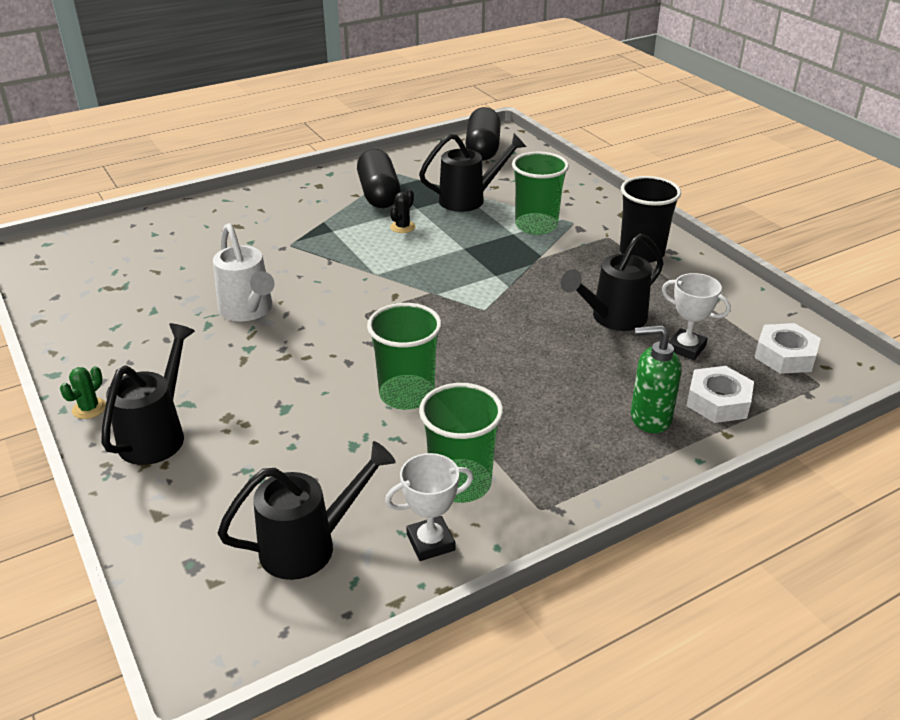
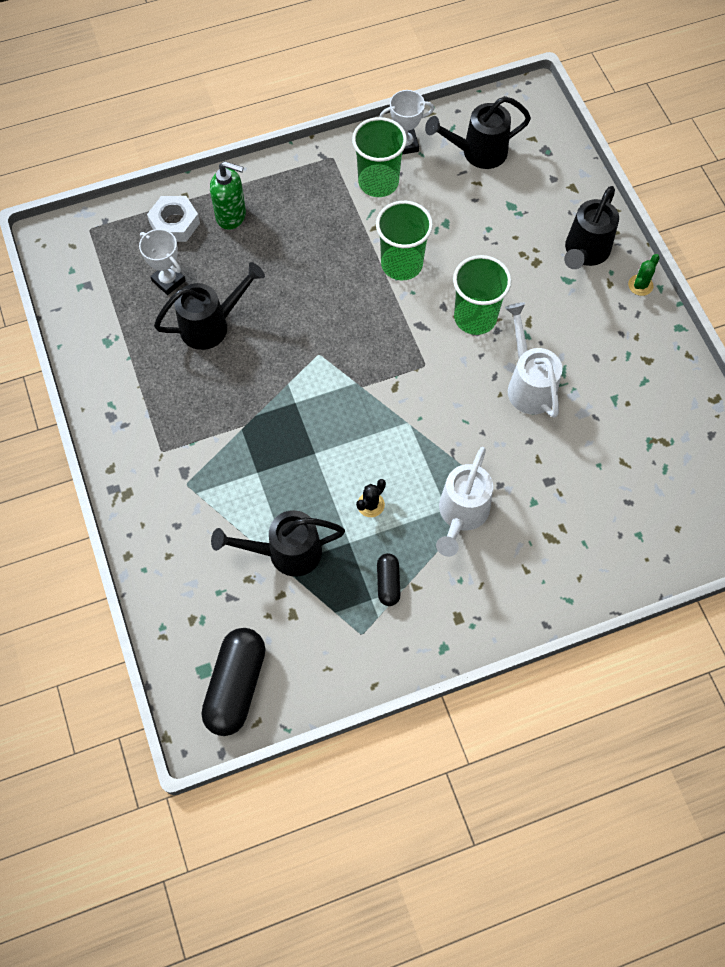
camera: 170 degrees left, 30 degrees up
(318, 229) = (461, 514): none -> white watering can
(379, 194) = (388, 583): black capsule -> black capsule, size x0.52
(536, 226) = (228, 484): green cup -> green cup (475, 317)
(641, 253) = (141, 417): black cup -> none
(785, 355) = (95, 261): white nut -> none

